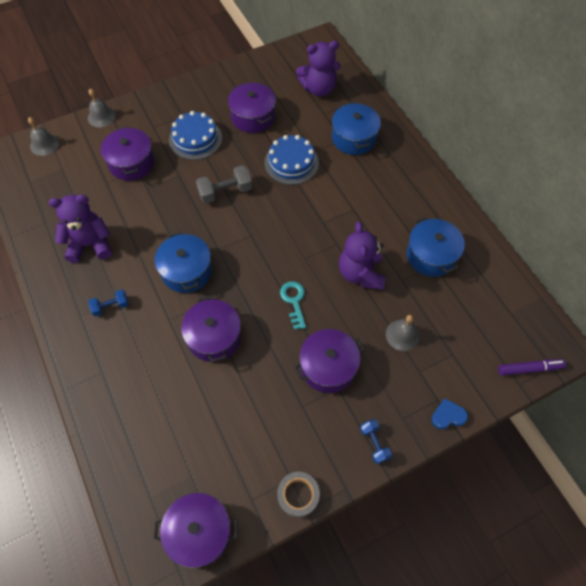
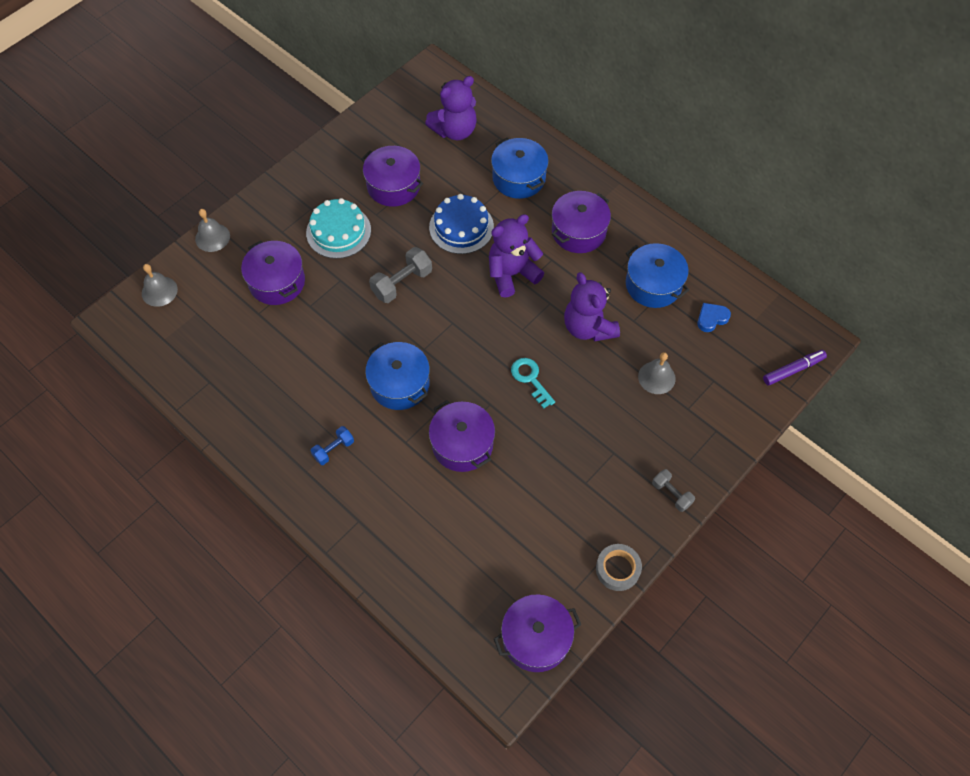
camera: 20 degrees left, 0 degrees up
(90, 244) = (275, 390): purple teddy bear -> purple teddy bear (512, 274)
(195, 139) = (338, 231): blue cake -> turquoise cake
(328, 367) = (594, 435): purple pot -> purple pot (578, 231)
(374, 443) = (671, 494): blue dumbbell -> grey dumbbell
(448, 416) = (732, 443): blue heart -> blue heart (711, 318)

